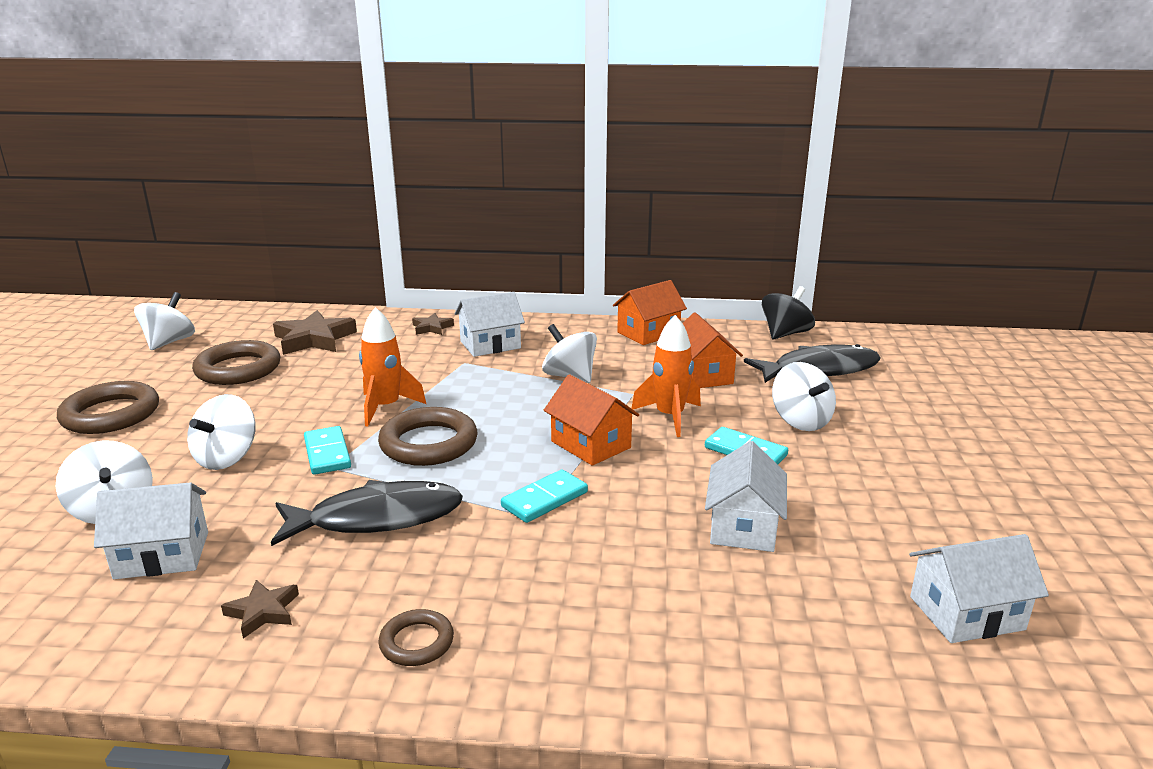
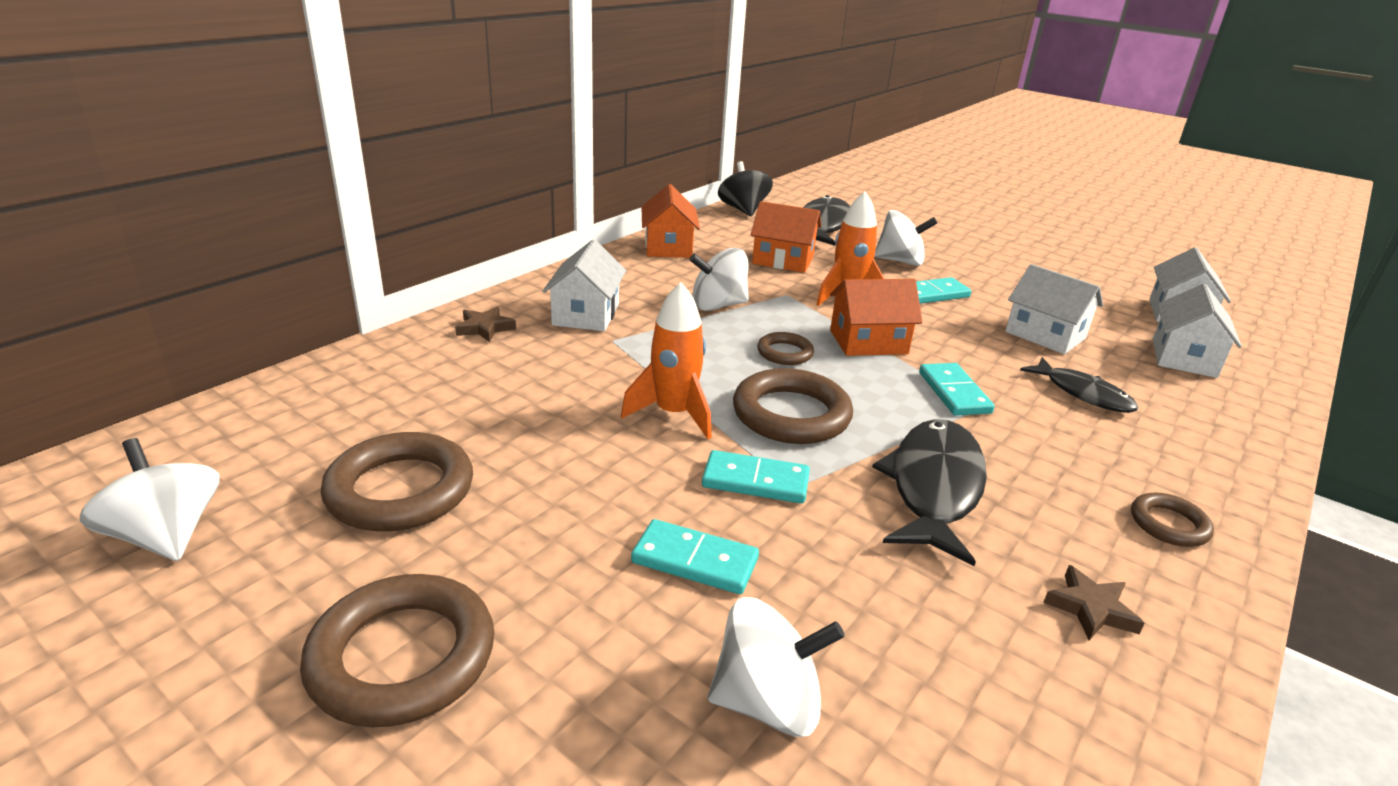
camera: 60 degrees left, 5 degrees up
(162, 555) = (929, 669): white house -> white house (1183, 358)
(227, 458) = (695, 560): white spinning top -> turquoise domino
(314, 339) = (388, 407): brown star -> none
(523, 418) = (785, 353): none -> brown ring
(629, 566) = (1083, 393): none -> black fish

